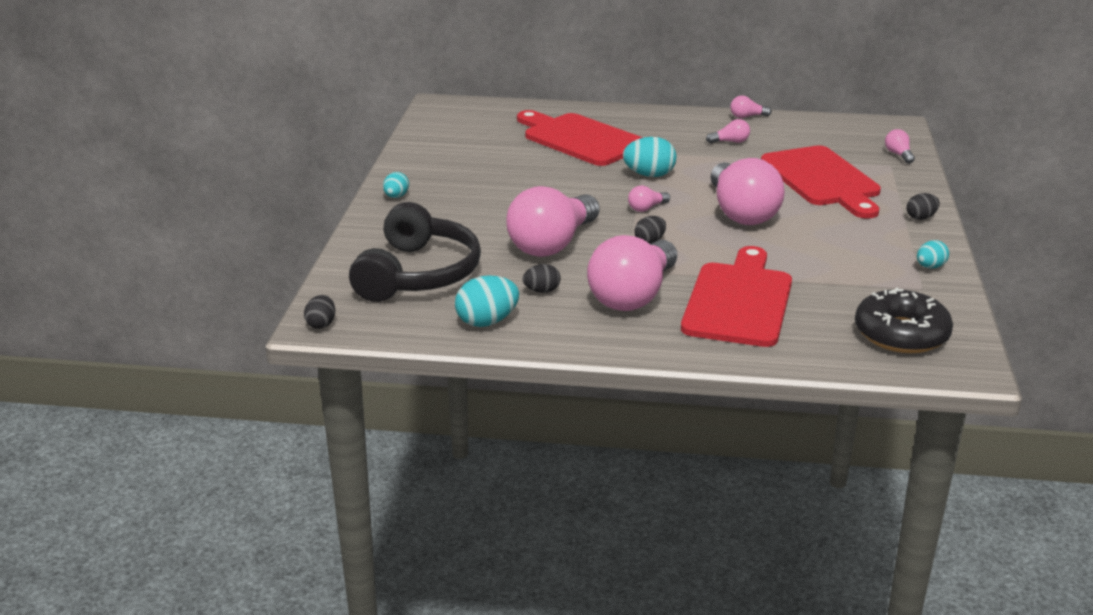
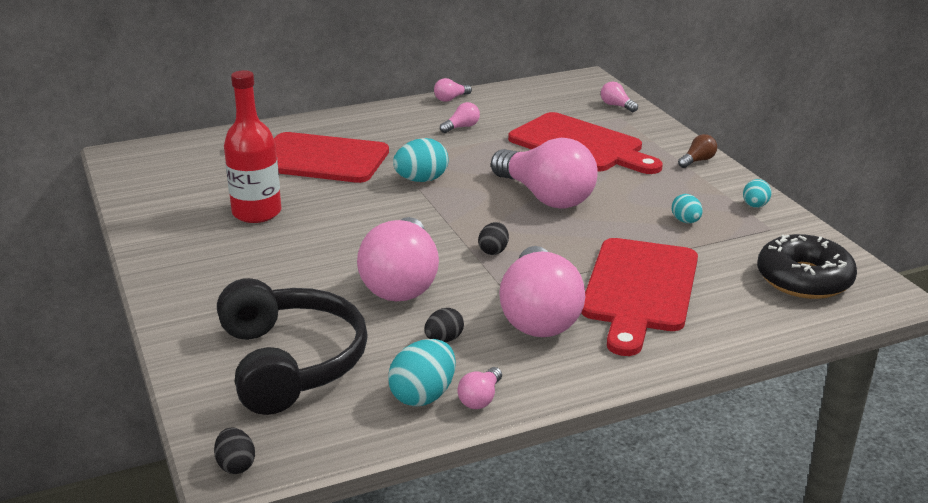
camera: 30 degrees left, 0 degrees up
(396, 197) = (175, 275): turquoise egg -> turquoise egg (686, 221)
(495, 169) = (257, 213): none -> red bottle
(646, 208) = (454, 216): pink light bulb -> pink light bulb (480, 398)
(739, 301) = (639, 290): red cutting board -> red cutting board turned 150 degrees counterclockwise
(921, 218) = (697, 161): black egg -> brown light bulb

